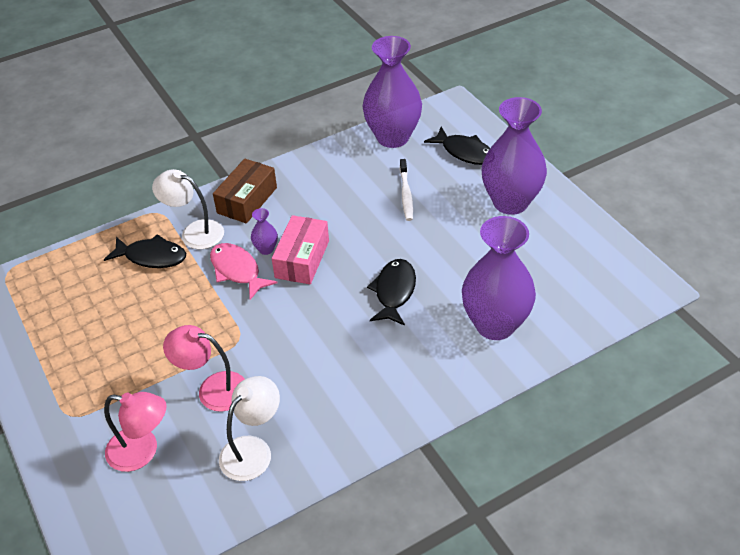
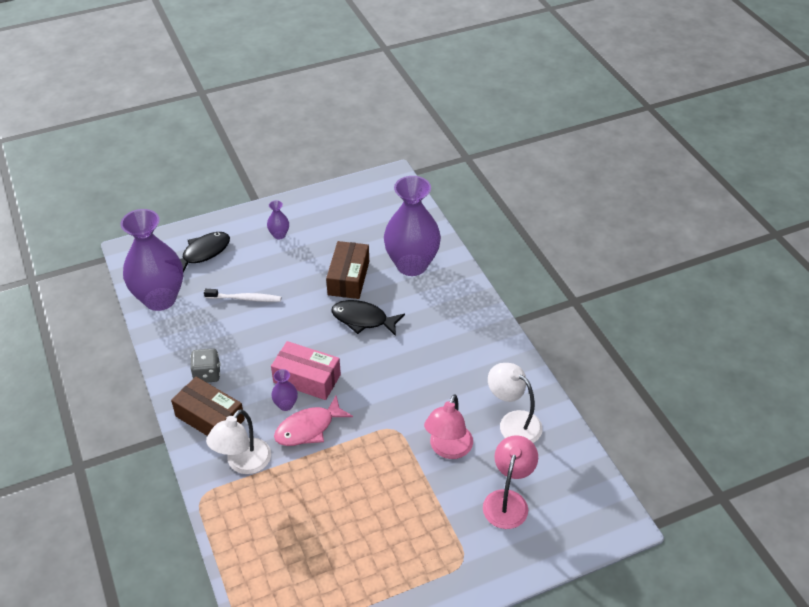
camera: 85 degrees left, 0 degrees up
(152, 257) = (268, 500): black fish -> none
(300, 188) = (207, 374): none -> grey dice
(457, 270) = (348, 278): none -> brown box
(510, 202) = (279, 235): purple vase -> purple vase, size x0.41

